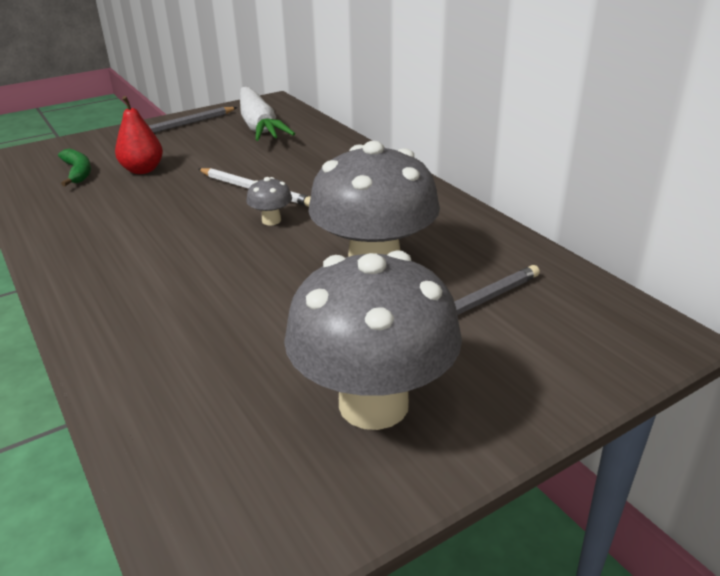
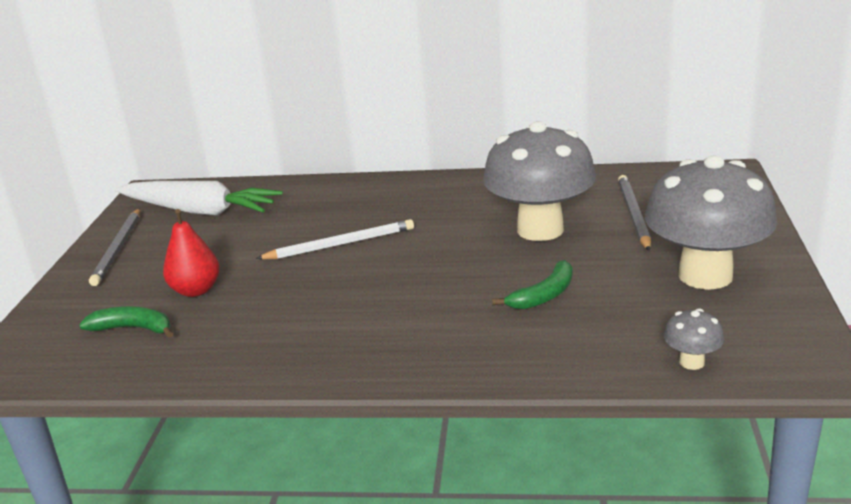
camera: 50 degrees left, 5 degrees down
(245, 314) = (544, 295): none -> green banana
(271, 220) = (409, 251): grey mushroom -> grey mushroom (691, 362)

